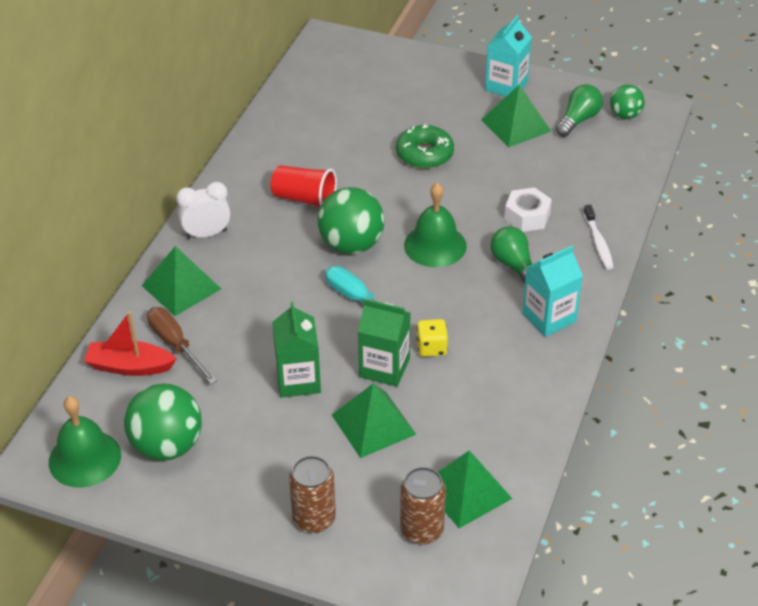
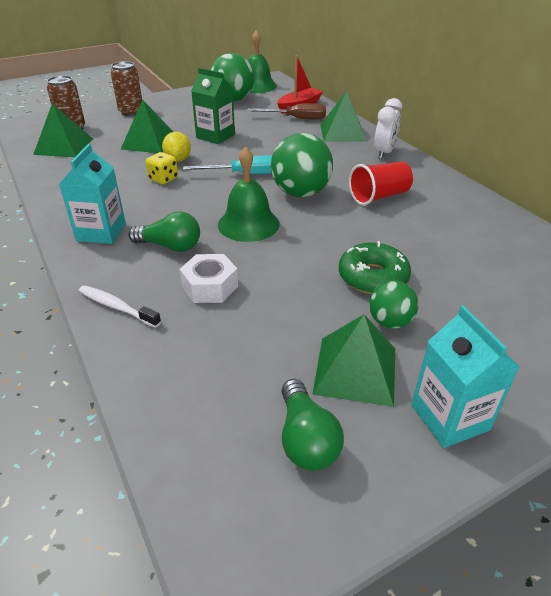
camera: 130 degrees right, 5 degrees down
(384, 368) = (178, 160): green carton -> yellow lemon
(625, 115) = (261, 507): green ball -> green ball (390, 322)

